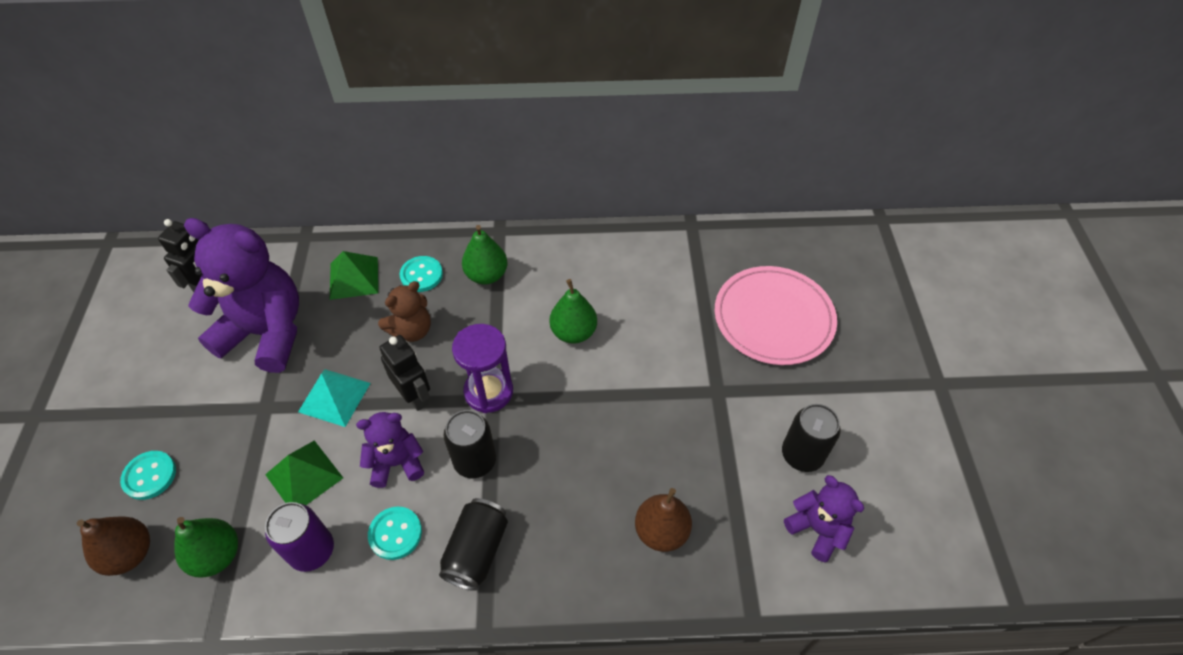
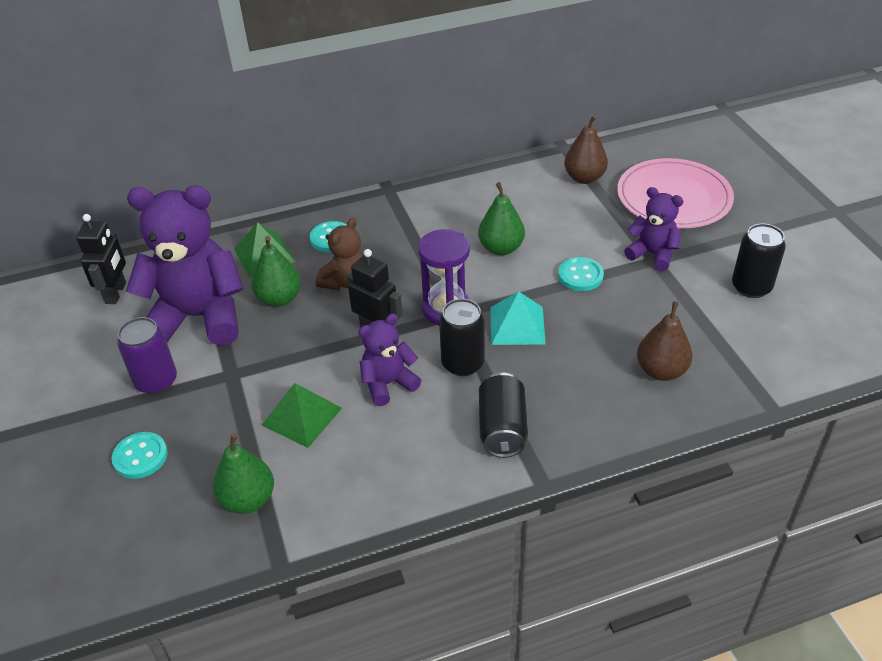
camera: 15 degrees left, 10 degrees down
(130, 554) = (155, 522): brown pear -> brown pear (584, 178)
(312, 550) = (343, 470): purple can -> purple can (156, 381)
(334, 397) = (297, 349): turquoise pyramid -> turquoise pyramid (517, 325)
(395, 534) = (417, 436): turquoise button -> turquoise button (580, 275)
(486, 275) = (395, 224): green pear -> green pear (279, 299)
(817, 529) = (793, 335): purple teddy bear -> purple teddy bear (652, 254)

